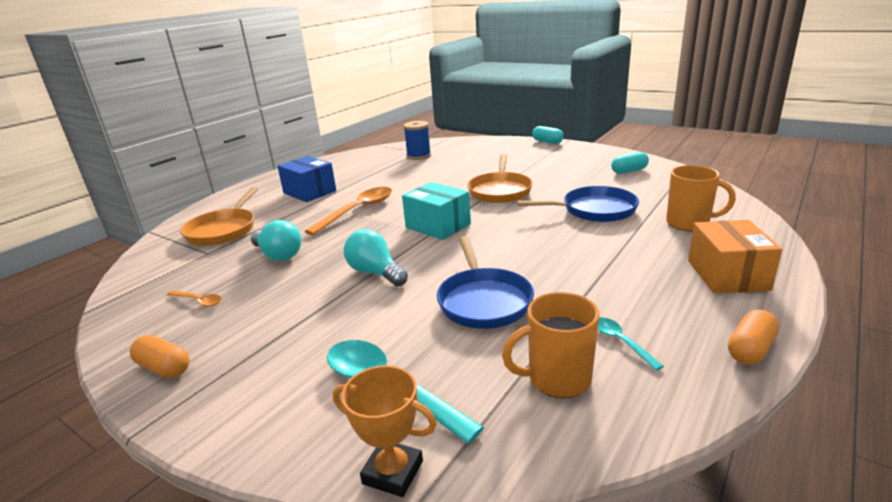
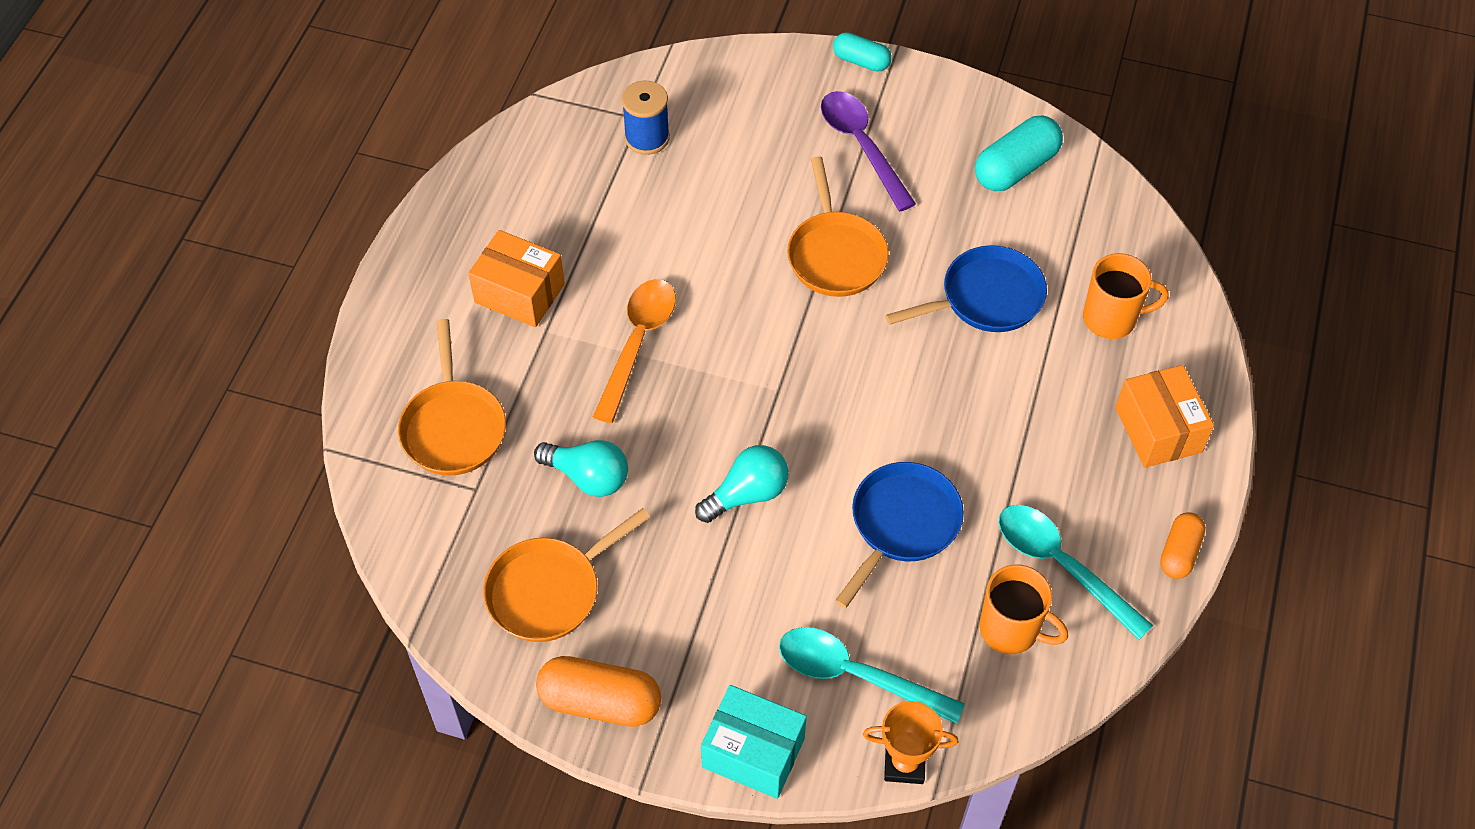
camera: 20 degrees left, 30 degrees up
(164, 368) = (600, 702): orange capsule -> orange capsule, size x1.62
(199, 301) = (550, 590): orange spoon -> orange pan
(309, 192) = (519, 293): blue box -> orange box
(375, 273) = (747, 494): turquoise light bulb -> turquoise light bulb turned 120 degrees clockwise
(438, 226) = (780, 370): turquoise box -> turquoise box (753, 752)
(483, 300) = (901, 525): blue pan -> blue pan turned 120 degrees counterclockwise
(535, 162) = (861, 146): none -> purple spoon
(557, 379) = (1011, 630): orange mug -> orange mug turned 120 degrees counterclockwise
(621, 341) = (1060, 565): turquoise spoon -> turquoise spoon, size x2.09
(629, 171) = (1015, 168): turquoise capsule -> turquoise capsule, size x1.62

